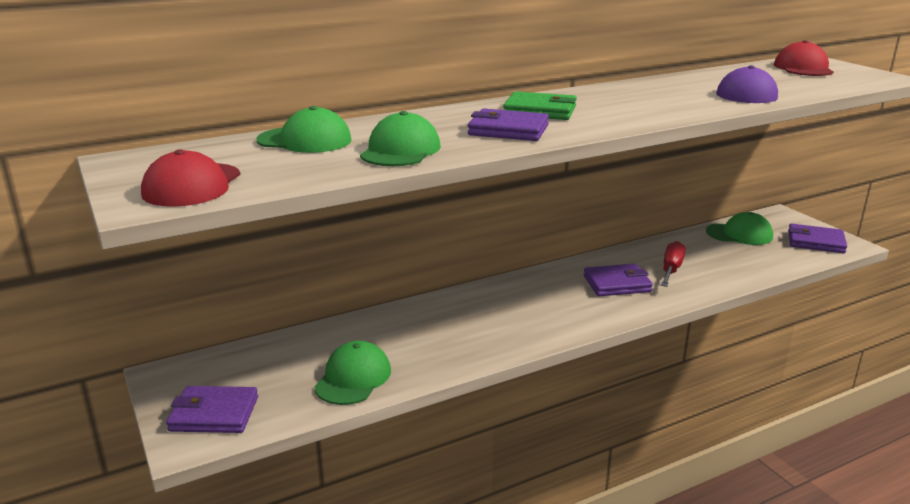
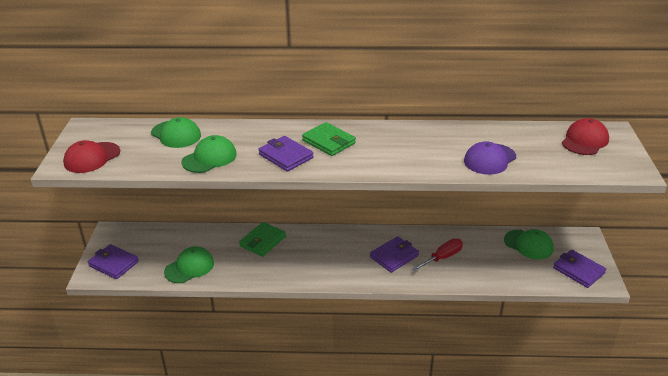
camera: 30 degrees right, 10 degrees up
(429, 316) = (262, 241): none -> green wallet
(617, 284) = (394, 256): purple wallet -> purple wallet turned 60 degrees counterclockwise

